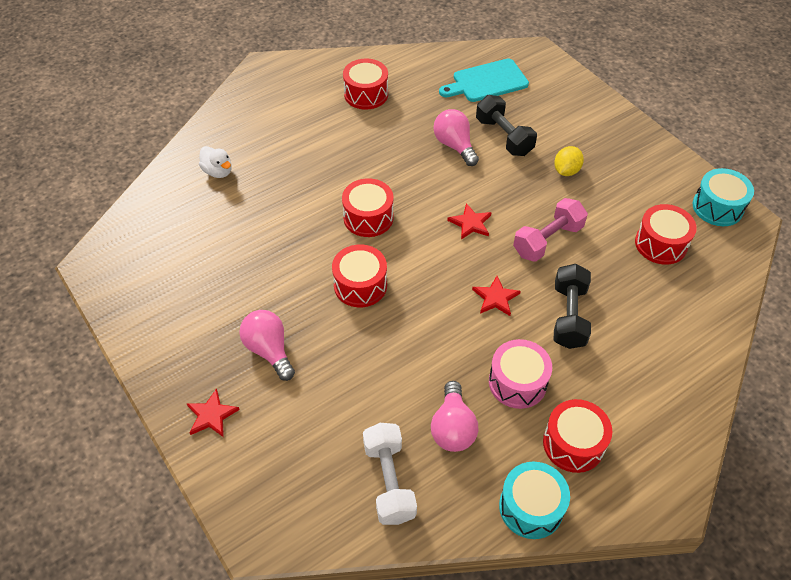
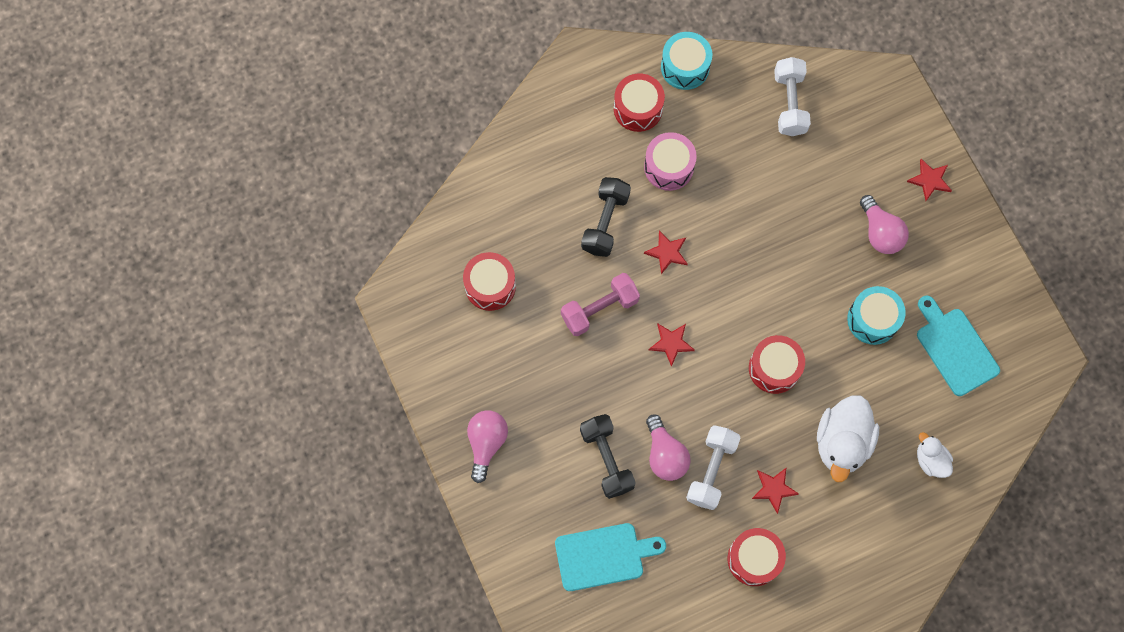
camera: 170 degrees left, 20 degrees up
(191, 257) = (955, 348): none -> turquoise cutting board
(299, 173) = (842, 443): none -> white duck
(356, 136) = (774, 489): none -> red star
(360, 285) = (791, 287): red drum -> none
(412, 141) = (711, 470): none -> white dumbbell
(452, 428) = (732, 137): pink light bulb -> pink light bulb (486, 443)
(566, 171) = (552, 396): yellow lemon -> none
(717, 207) = (414, 321): turquoise drum -> turquoise drum (872, 319)

